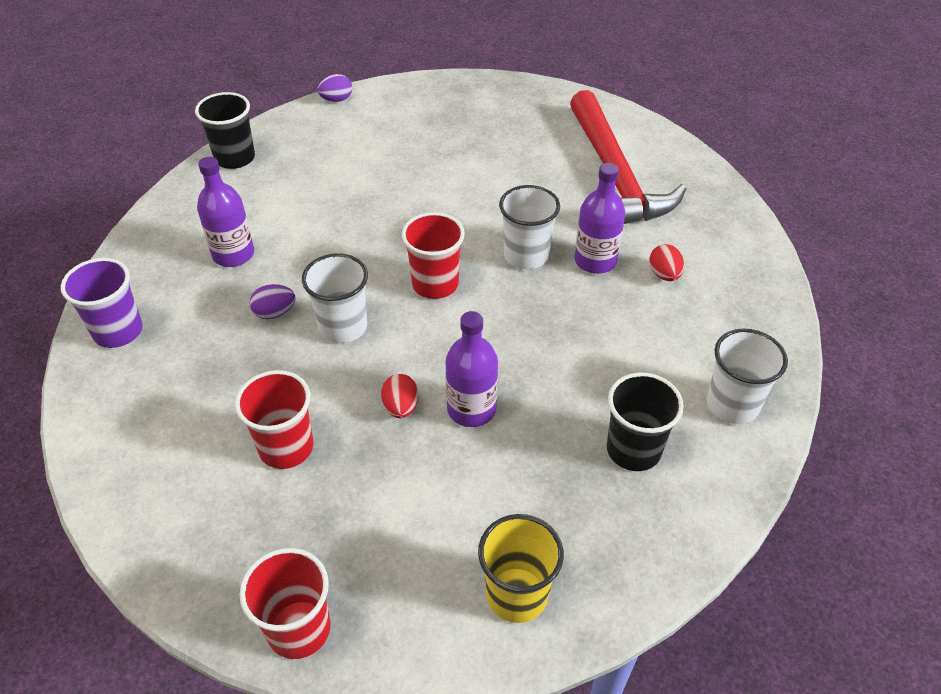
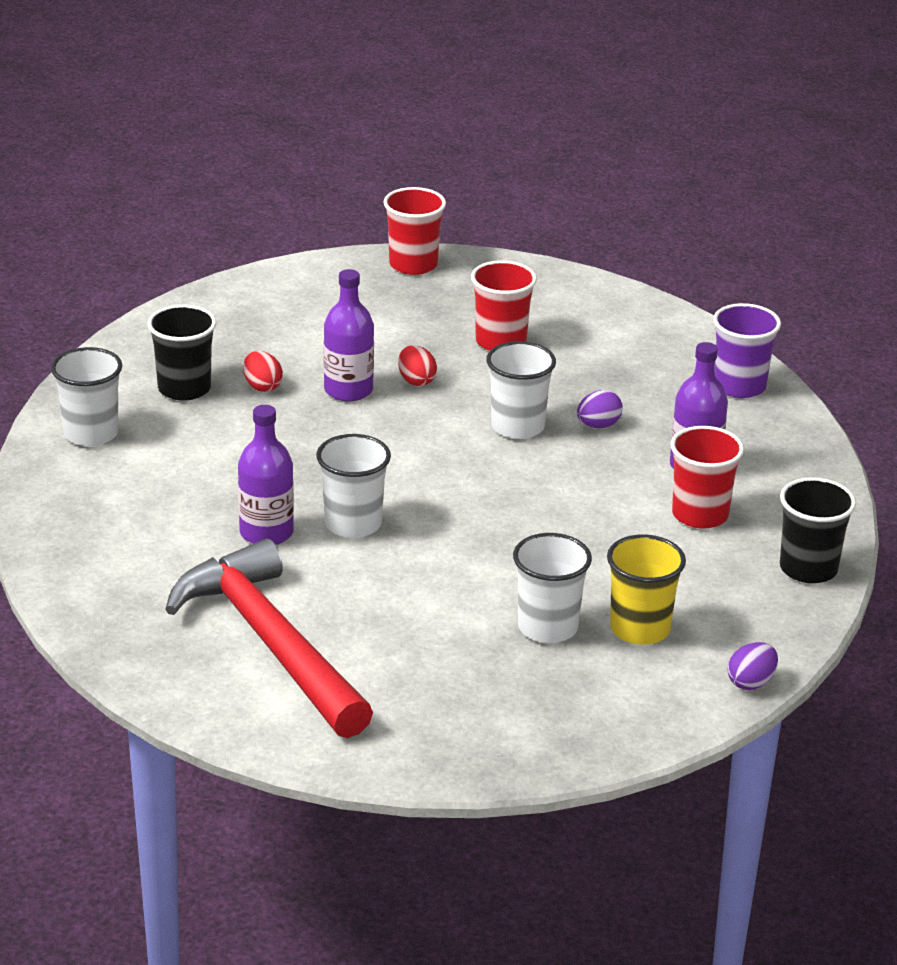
camera: 160 degrees right, 15 degrees down
(431, 152) = (547, 627): none -> white cup
(435, 284) = (444, 478): red cup -> red cup (700, 515)
(517, 594) = (259, 301): yellow cup -> yellow cup (640, 629)
(664, 275) = (178, 533): red egg -> red egg (262, 386)

